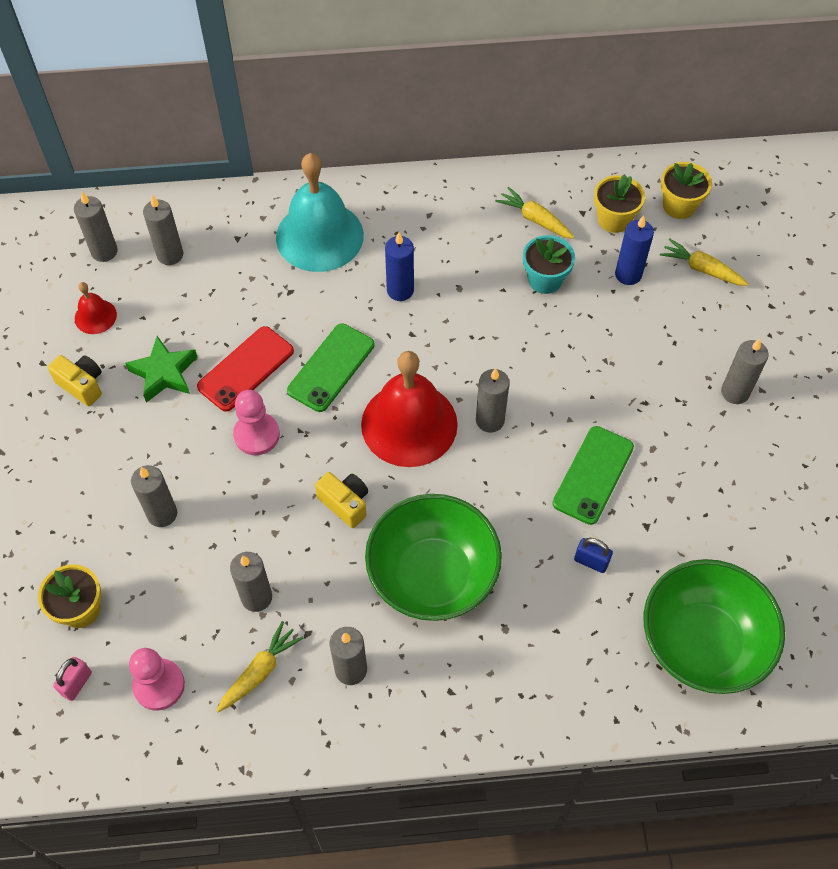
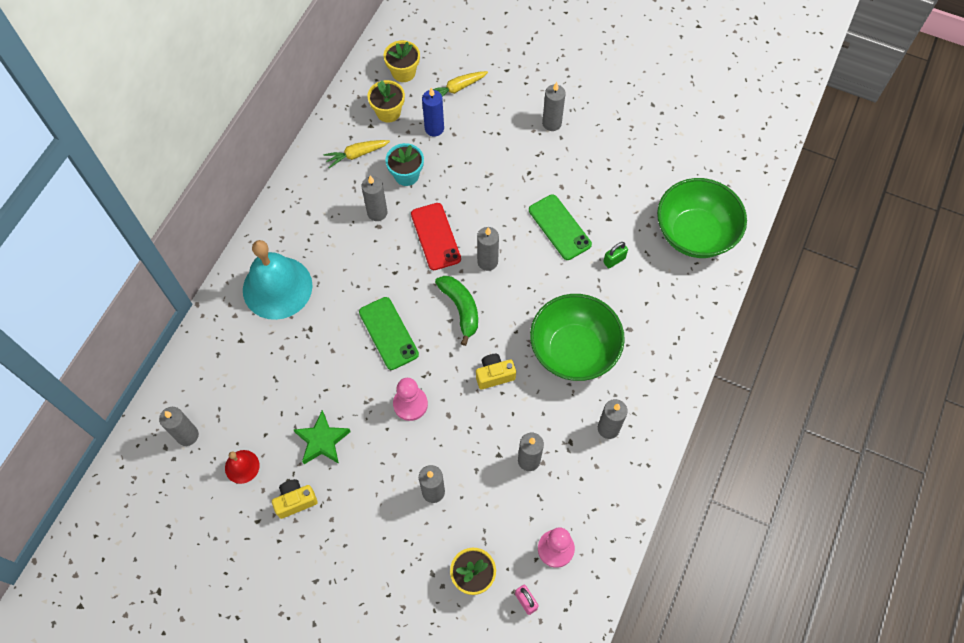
camera: 60 degrees left, 5 degrees up
(170, 255) = (223, 391): grey candle -> grey candle (377, 213)
(246, 369) = (354, 386): red phone -> red phone (435, 236)
(260, 671) = (580, 482): yellow carrot -> none
(400, 290) = (356, 261): blue candle -> none
(409, 424) = (461, 309): red bell -> green banana
(591, 561) = (614, 260): blue padlock -> green padlock

